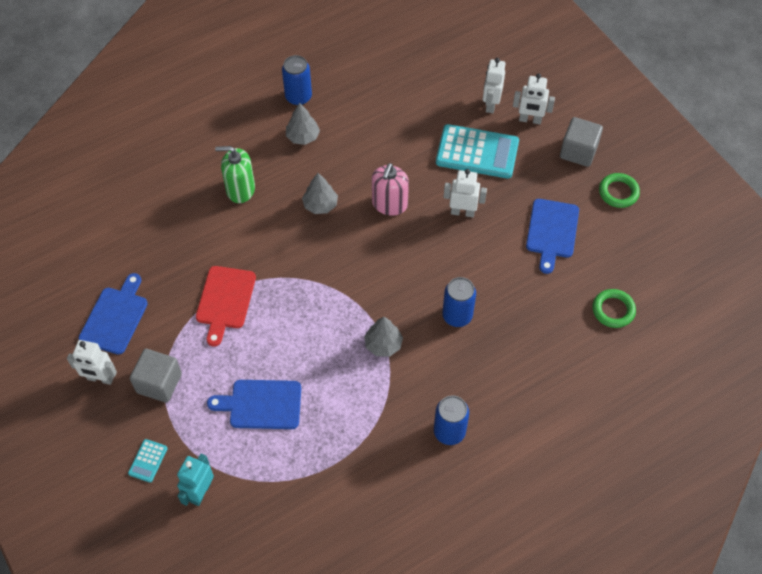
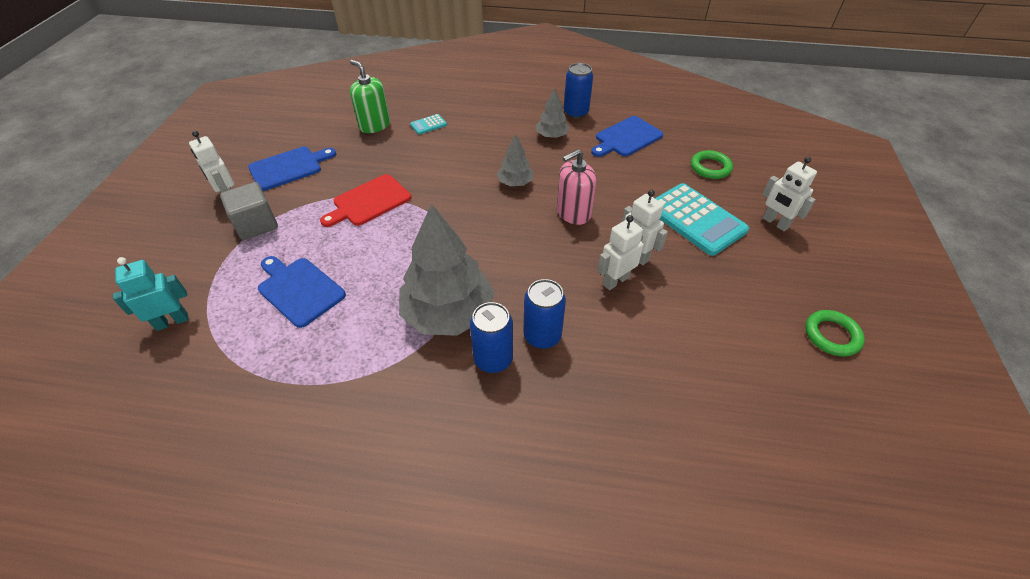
camera: 40 degrees right, 10 degrees down
(148, 461) = (176, 270): turquoise calculator -> turquoise calculator (428, 125)
(240, 189) = (467, 142): green soap dispenser -> green soap dispenser (374, 125)
(383, 344) = (448, 313): grey tree -> grey tree, size x2.03
(449, 432) = (419, 439): blue can -> blue can (493, 359)
(490, 104) = (743, 193): white robot -> white robot (615, 280)
(552, 231) = (717, 325): blue cutting board -> blue cutting board (626, 138)
(578, 151) = (810, 274): grey cube -> none
(613, 310) = (727, 451): green ring -> green ring (710, 167)

